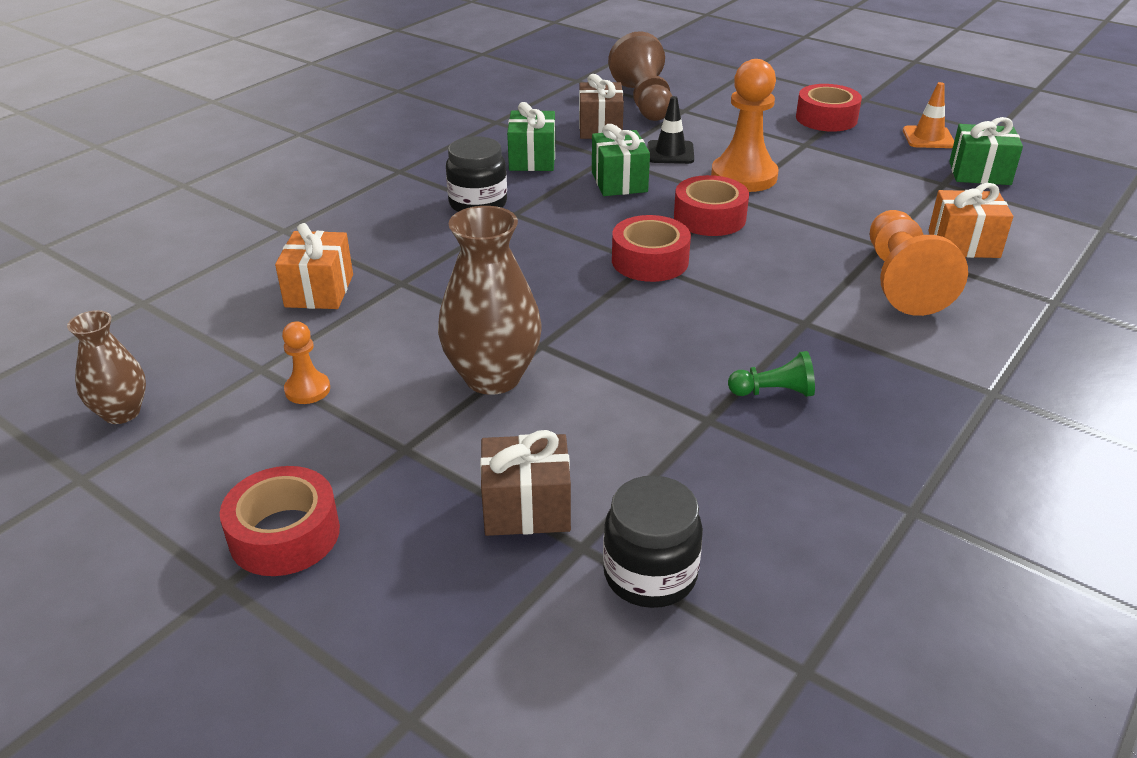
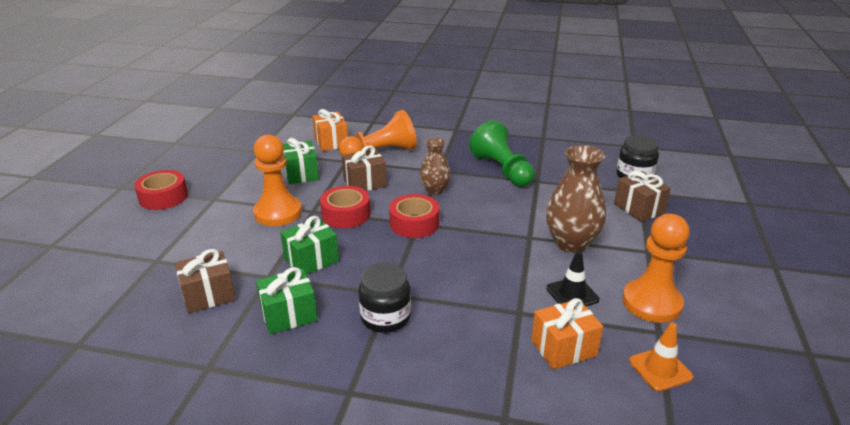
camera: 115 degrees left, 5 degrees down
(121, 412) = (759, 372): brown vase -> brown vase (434, 190)
(284, 534) = (734, 263): red tape -> none
(307, 390) = (651, 303): orange pawn -> orange pawn, size x2.01
(644, 101) = (137, 286): brown pawn -> none
(670, 153) = (249, 249): black traffic cone -> black traffic cone (572, 294)
(774, 392) = (502, 170): green pawn -> green pawn, size x2.01
(795, 247) = (365, 183): none -> brown gift
(928, 138) = (190, 161): orange traffic cone -> orange traffic cone (660, 369)
(979, 173) = (240, 143): green gift -> green gift (301, 174)

